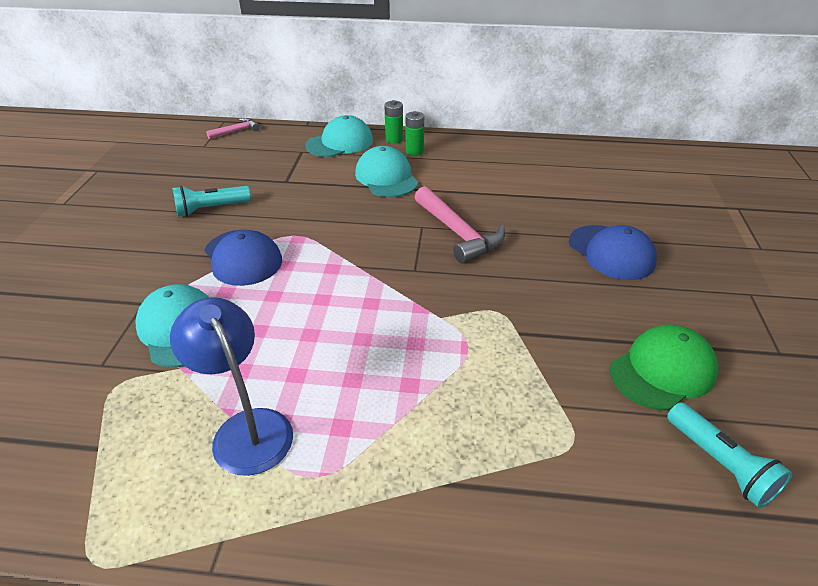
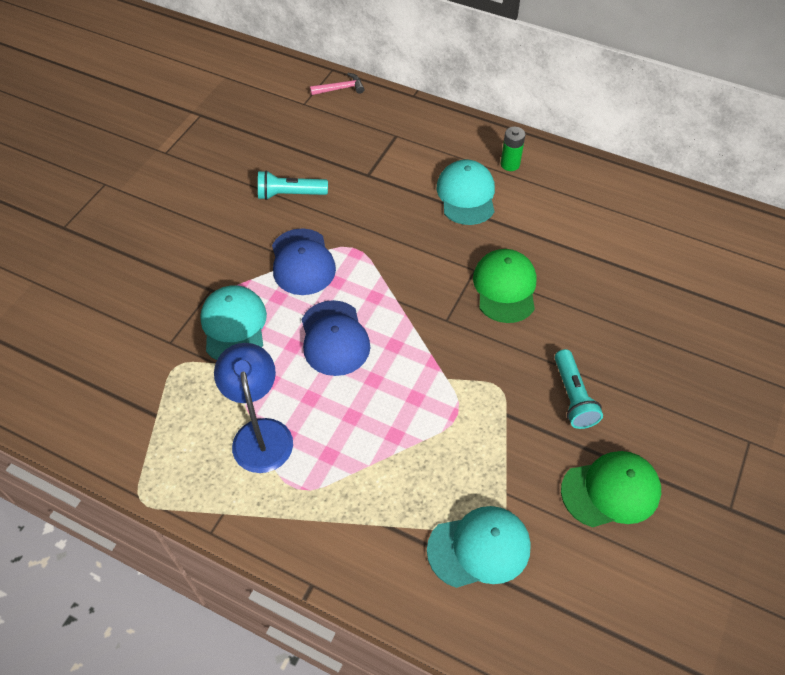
camera: 20 degrees right, 15 degrees up
(340, 143) = (438, 132): turquoise cap -> turquoise cap (479, 548)
(394, 139) = (496, 141): green battery -> none
(458, 233) = (505, 287): pink hammer -> green cap
(611, 252) = (642, 353): blue cap -> blue cap (334, 338)
(720, 464) = (604, 584): turquoise flashlight -> turquoise flashlight (573, 397)

